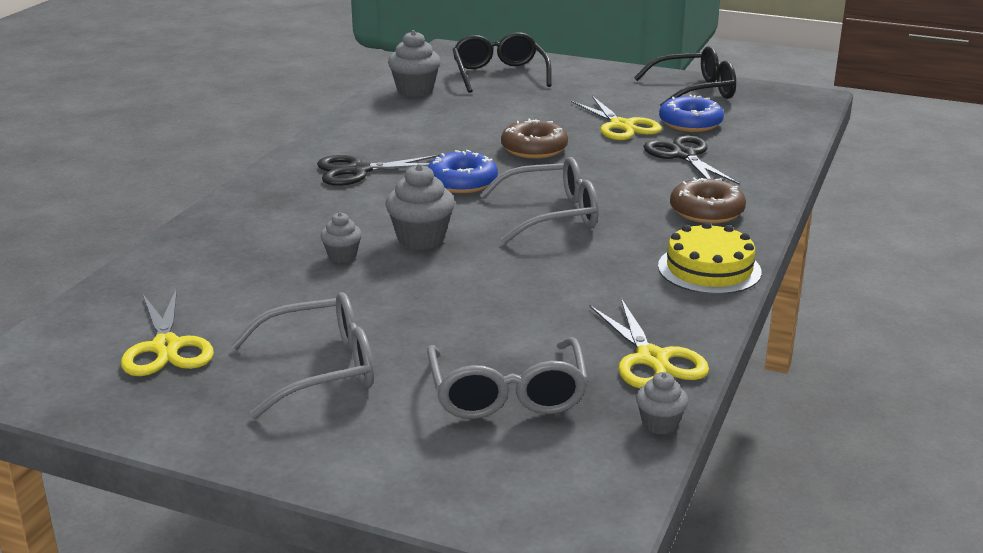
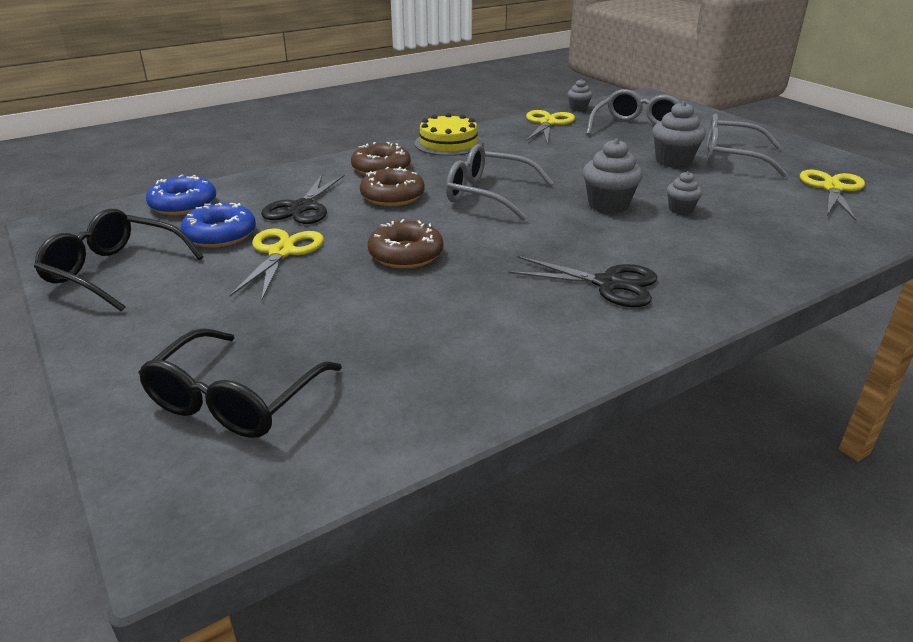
camera: 145 degrees left, 5 degrees up
(415, 90) = (399, 409): grey cupcake -> grey cupcake (673, 161)
(462, 182) = (520, 240): blue donut -> blue donut (183, 204)
(634, 187) = (392, 196): none -> brown donut

